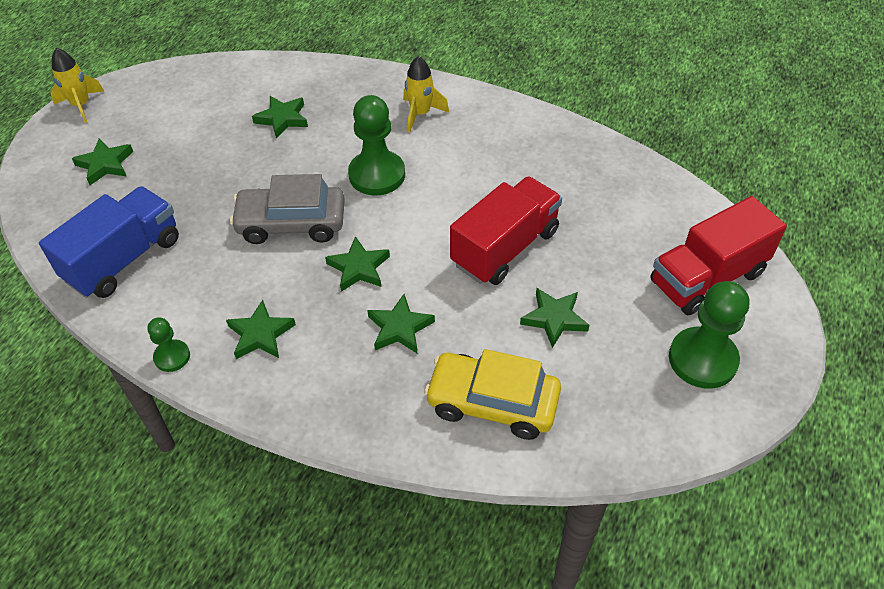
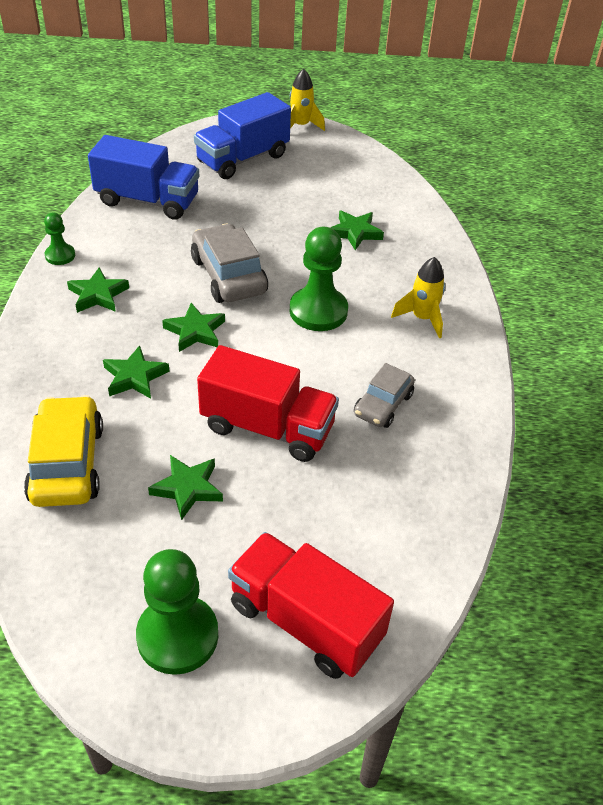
camera: 65 degrees right, 5 degrees down
(105, 164) = (243, 159): green star -> blue truck
(509, 169) = (383, 405): none -> grey car

